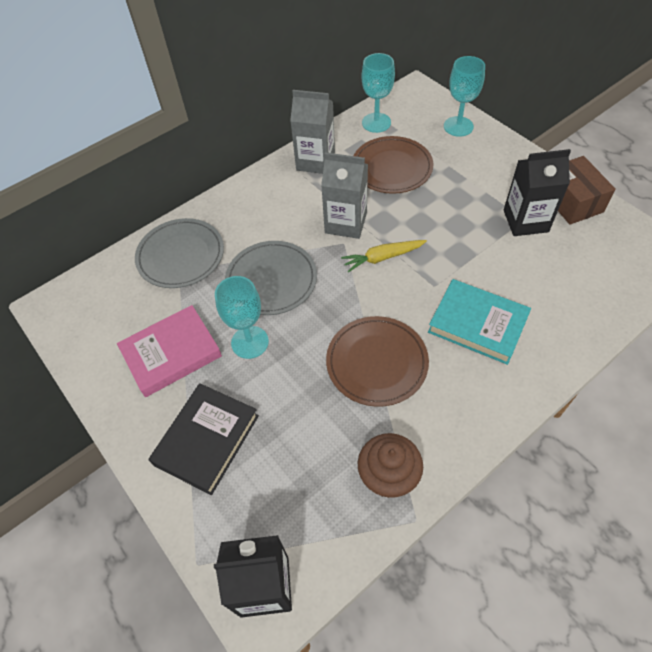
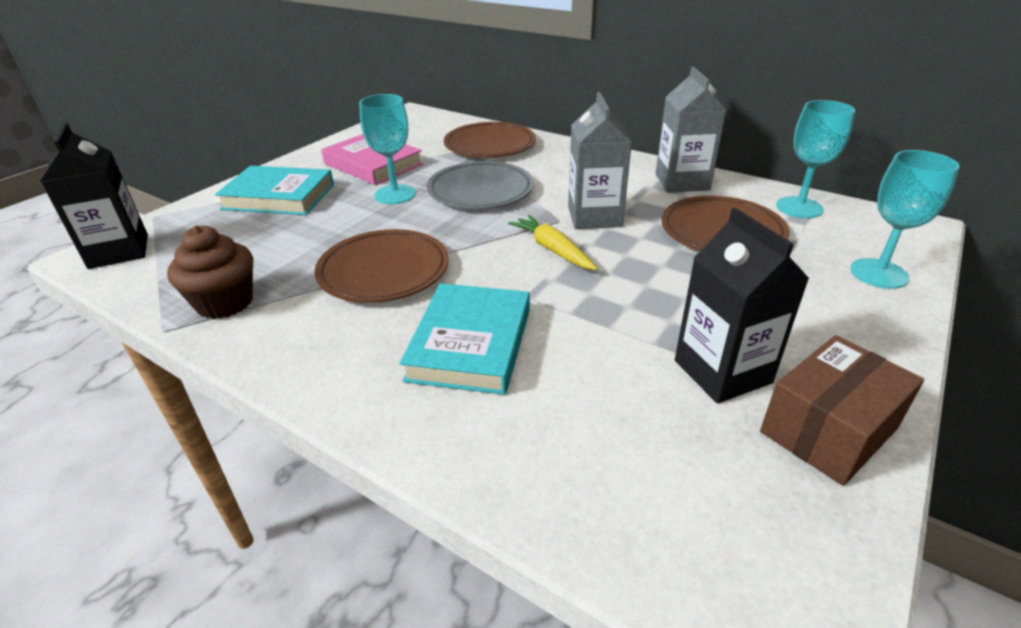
camera: 70 degrees right, 20 degrees down
(181, 256) = (490, 145): grey plate -> brown plate
(206, 440) = (279, 196): black book -> turquoise book

